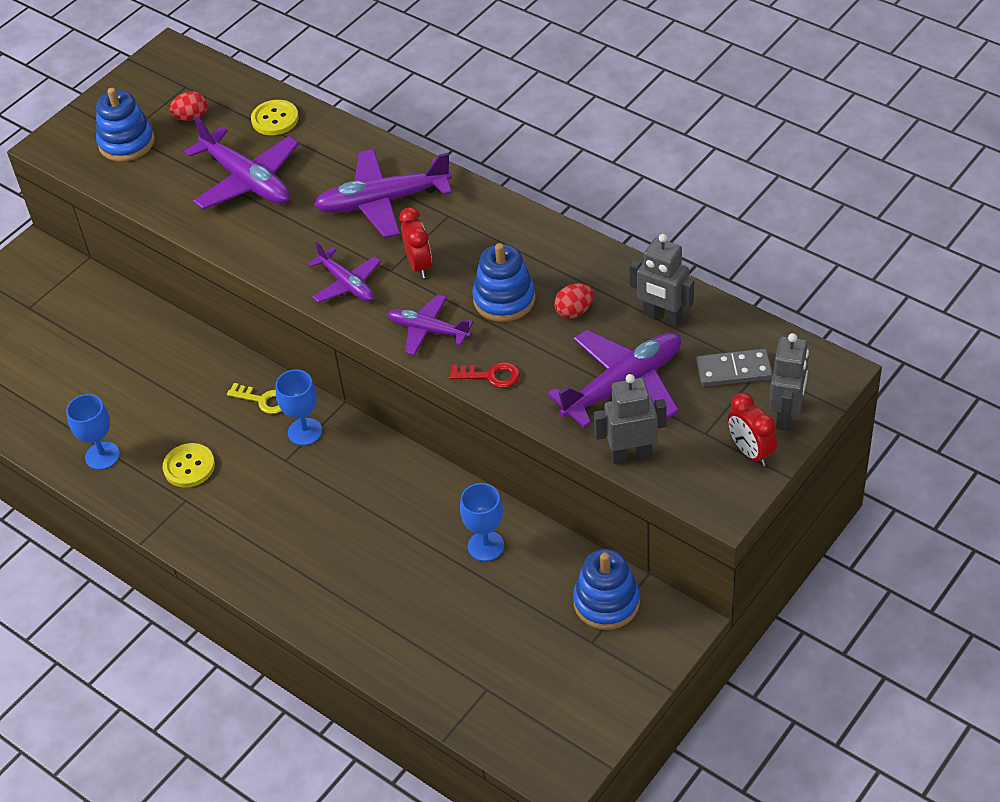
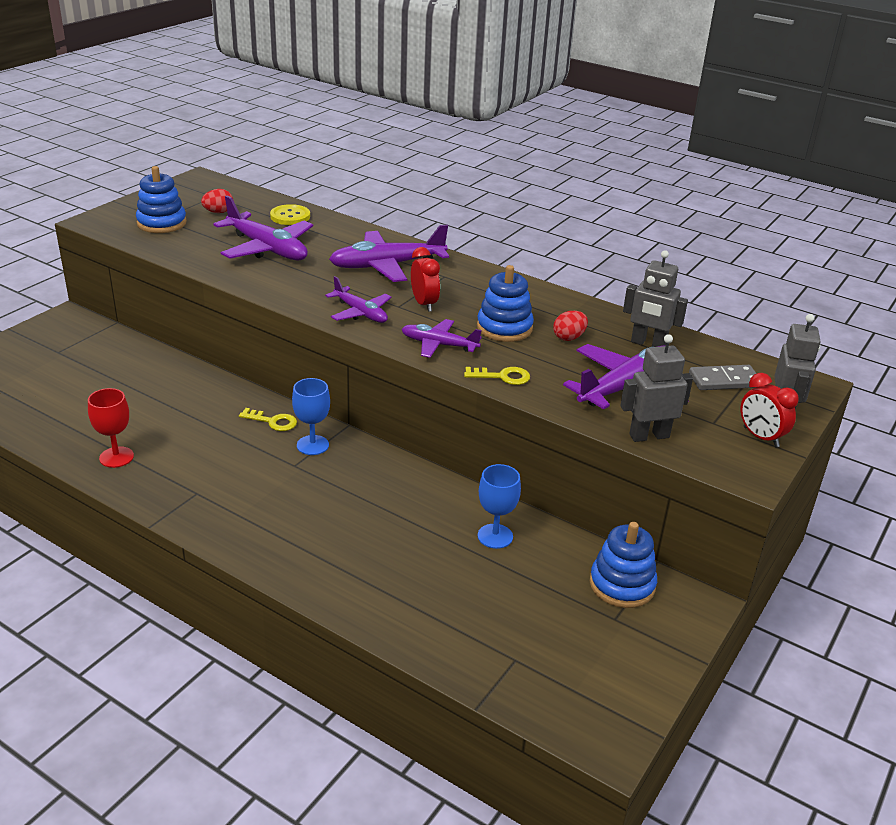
camera: 10 degrees left, 15 degrees down
(102, 456) = (116, 457): blue goblet -> red goblet
(189, 467) = (201, 468): yellow button -> none
(490, 376) = (502, 377): red key -> yellow key

